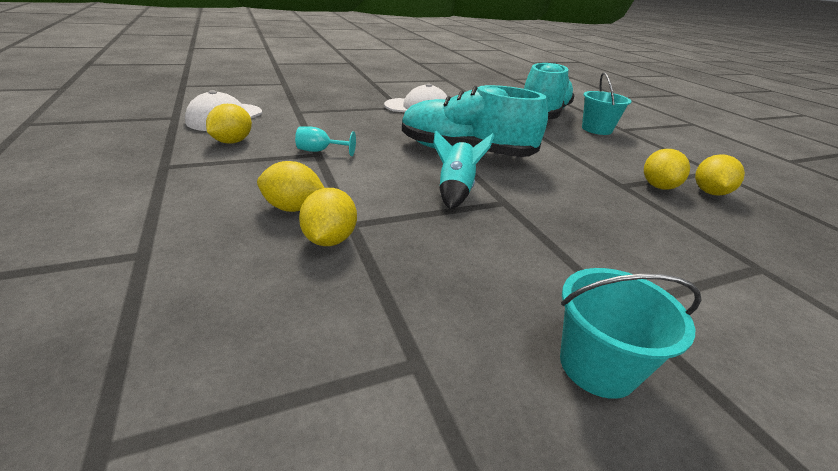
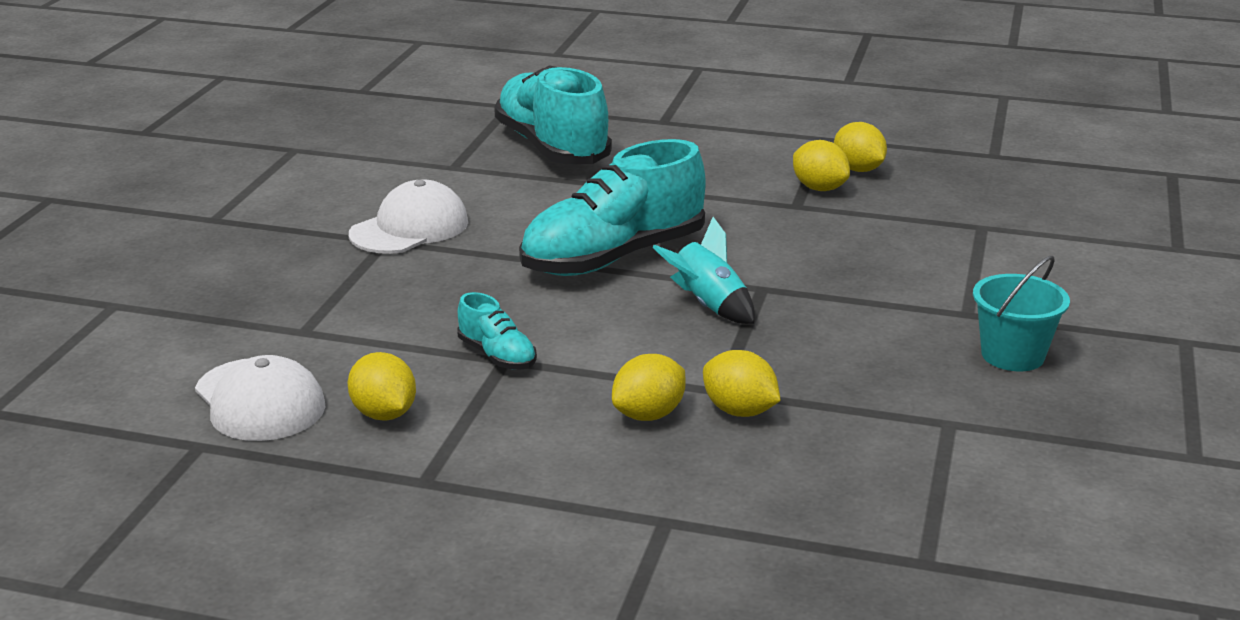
camera: 50 degrees left, 5 degrees down
(320, 151) = (497, 356): turquoise goblet -> turquoise shoe
(596, 129) = (643, 139): turquoise bucket -> none

